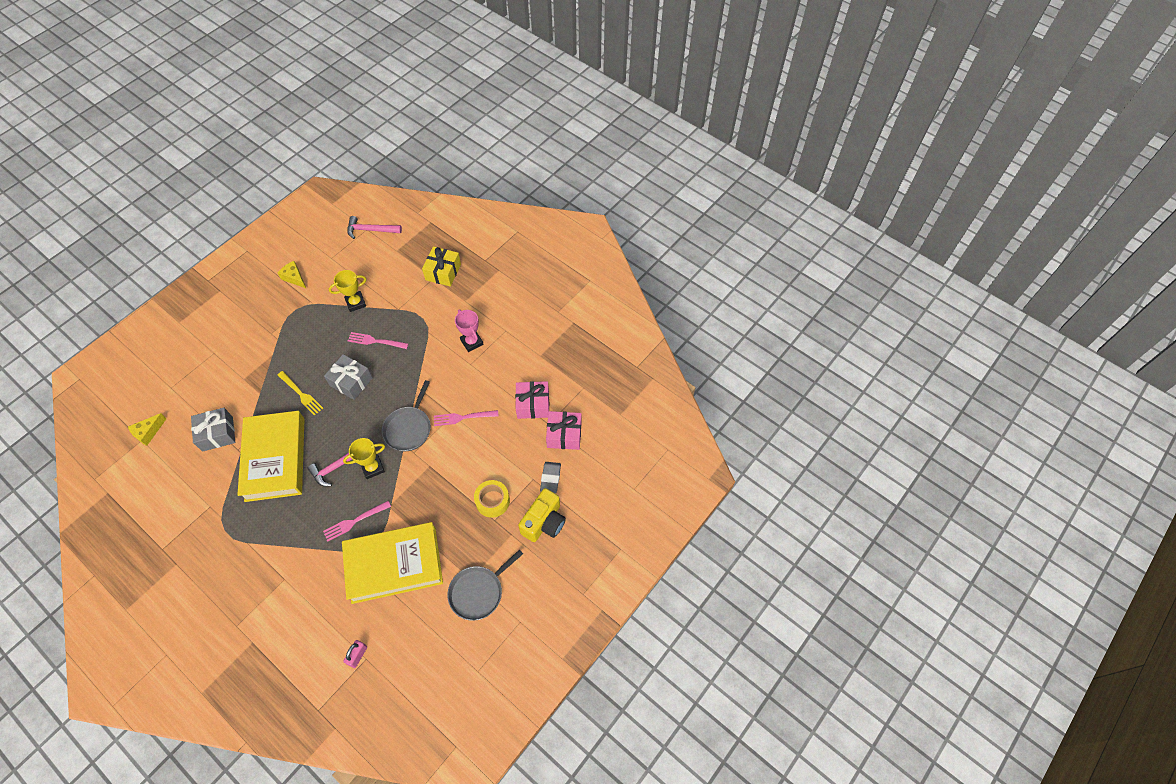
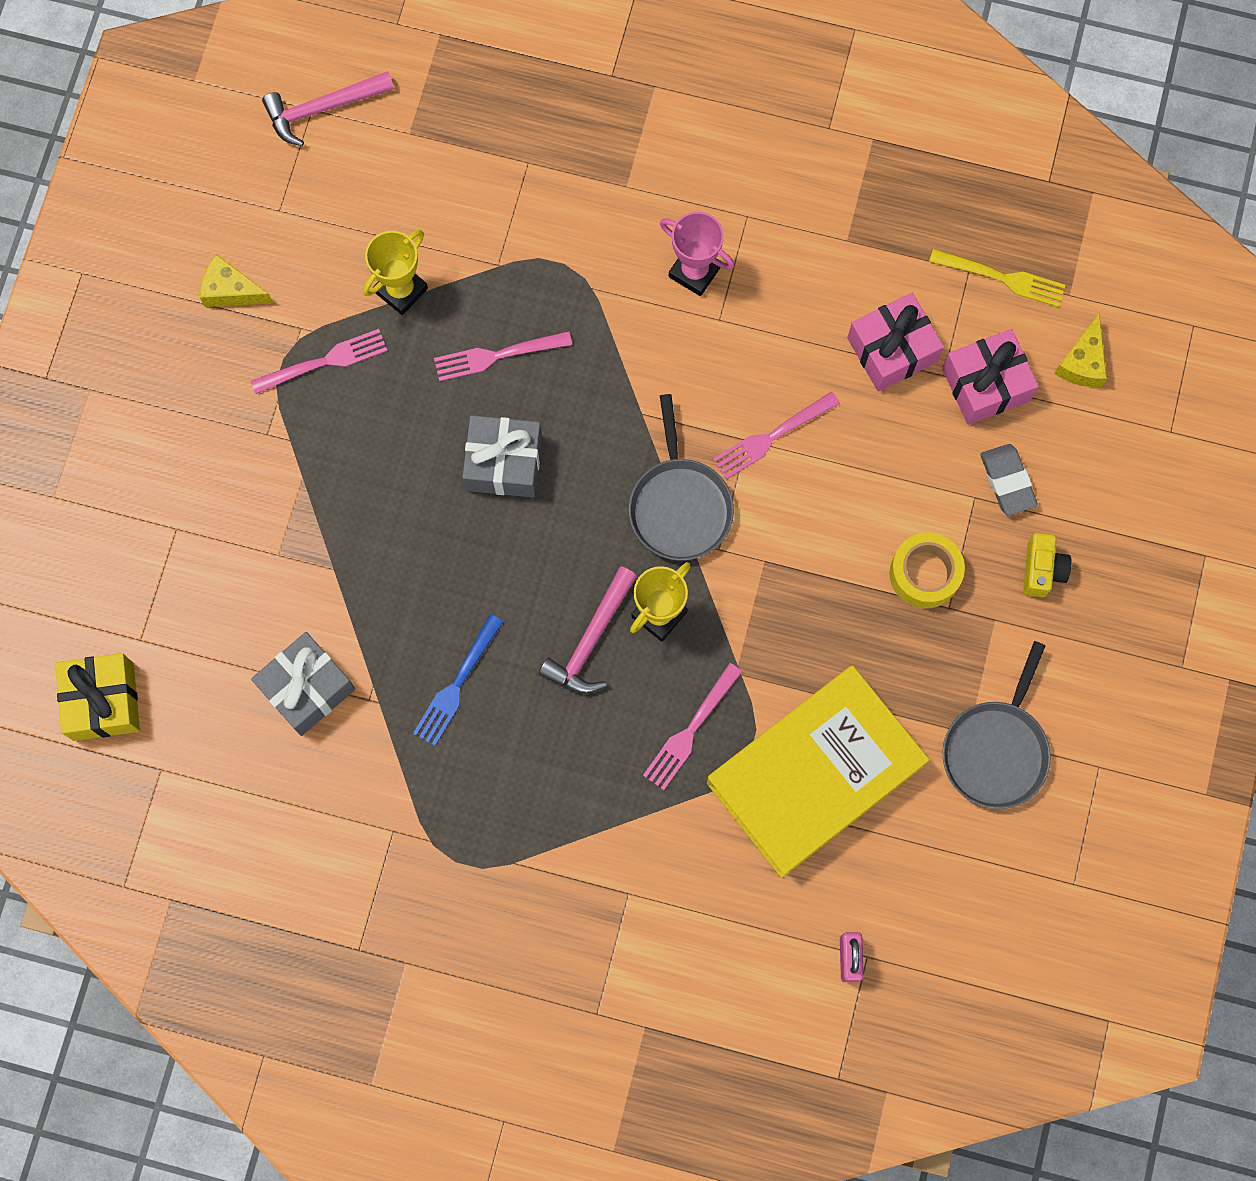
camera: 25 degrees left, 15 degrees up
(148, 432) = (163, 749): yellow cheese -> yellow cheese (1082, 362)
(275, 459) = (457, 684): yellow book -> blue fork
(301, 394) = (419, 533): yellow fork -> yellow fork (1002, 278)
(310, 316) = (324, 362): none -> pink fork
(443, 272) = (540, 141): yellow gift -> yellow gift (103, 701)
(544, 522) = (1042, 570): yellow camera -> yellow camera, size x0.59

